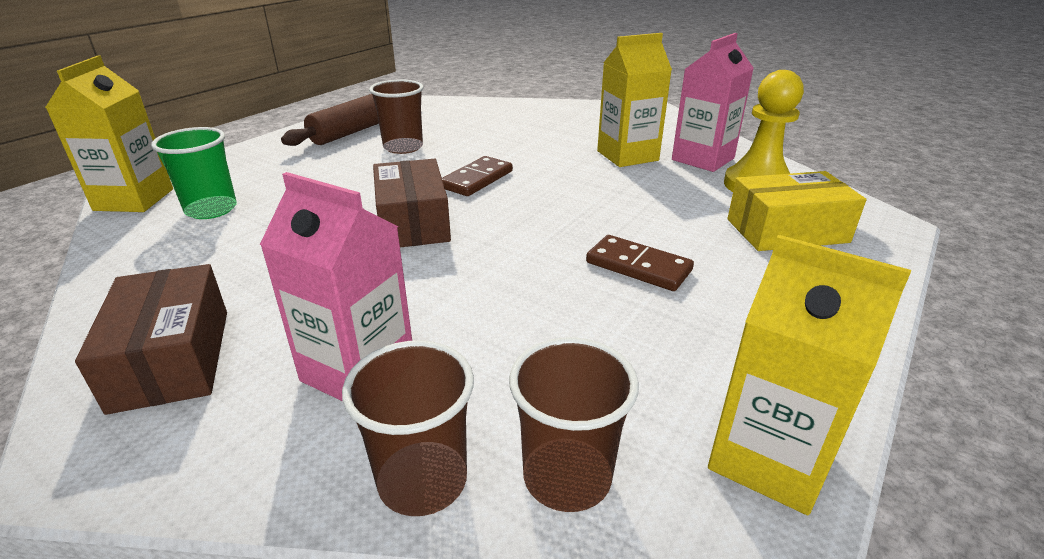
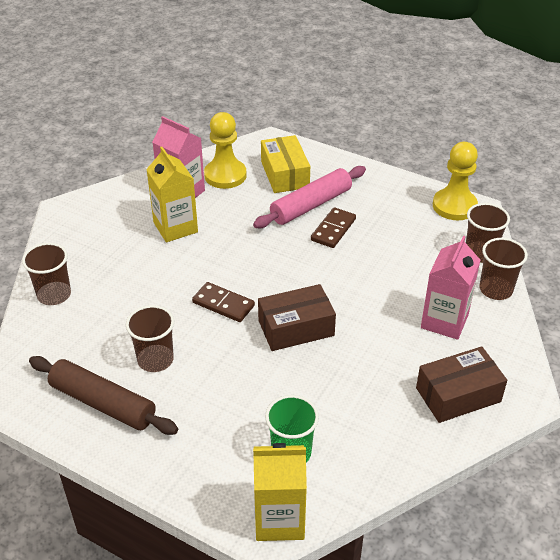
camera: 95 degrees left, 10 degrees up
(515, 109) = (54, 295): none -> brown cup
(704, 250) = (311, 205): none -> pink rolling pin
(769, 458) = (454, 206): yellow carton -> yellow pawn

